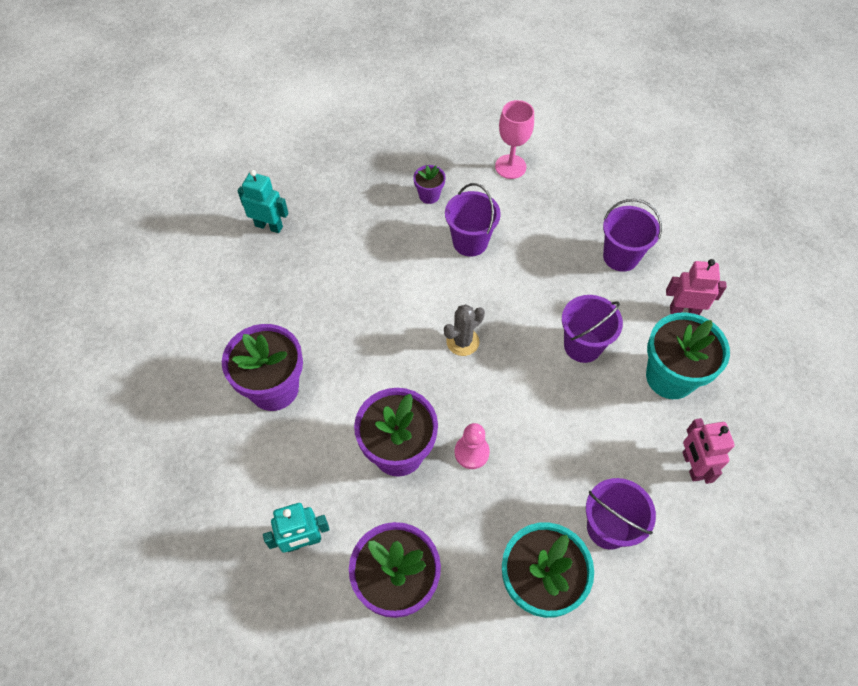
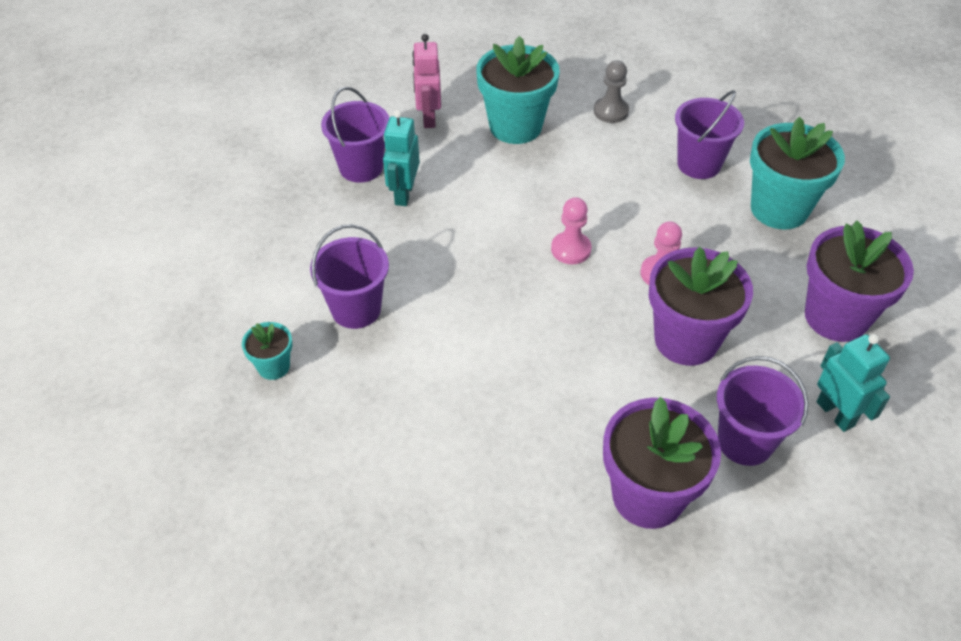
camera: 100 degrees left, 10 degrees down
(269, 226) = (354, 580): turquoise robot -> turquoise robot (404, 194)
(429, 195) = (273, 366): purple flower pot -> turquoise flower pot
(462, 342) = (516, 298): grey cactus -> none
(509, 390) = (571, 249): none -> pink pawn
(510, 167) = (214, 280): pink goblet -> none
(582, 346) = (494, 192): purple bucket -> purple bucket (745, 441)
(692, 466) = (611, 111): pink robot -> grey pawn

